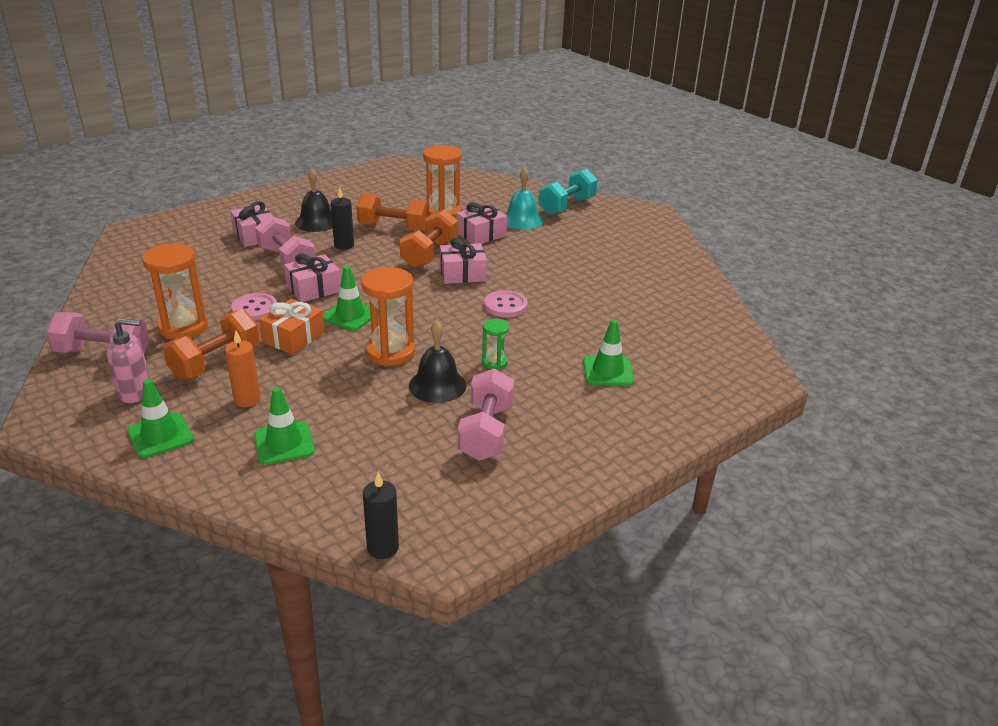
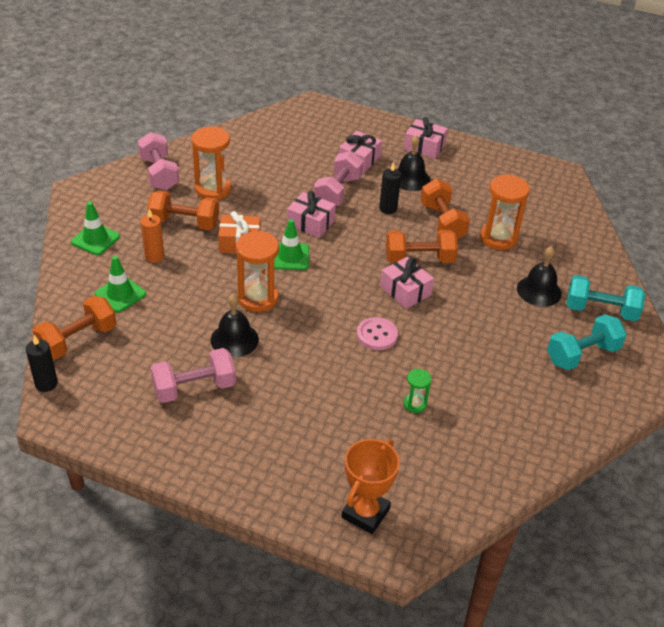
camera: 60 degrees right, 10 degrees up
(135, 392) = (130, 207): pink soap dispenser -> none
(255, 309) = (260, 208): pink button -> none
(330, 499) = (78, 340): none -> orange dumbbell
(481, 234) = (484, 275): pink gift -> pink gift (424, 146)
(494, 362) = (287, 359): green hourglass -> green hourglass (415, 404)
(522, 220) = (539, 291): turquoise bell -> black bell
(607, 229) = (582, 354): none -> turquoise dumbbell
(608, 371) = (327, 433): green traffic cone -> none
(715, 382) = (365, 513): none -> orange trophy

